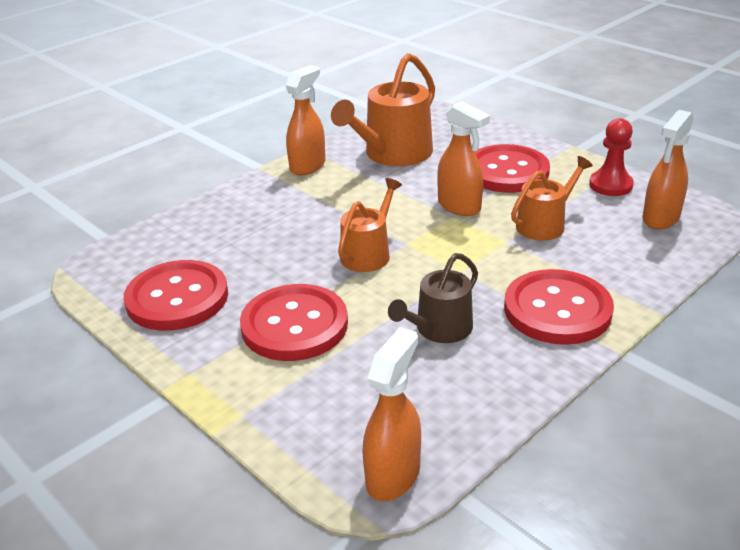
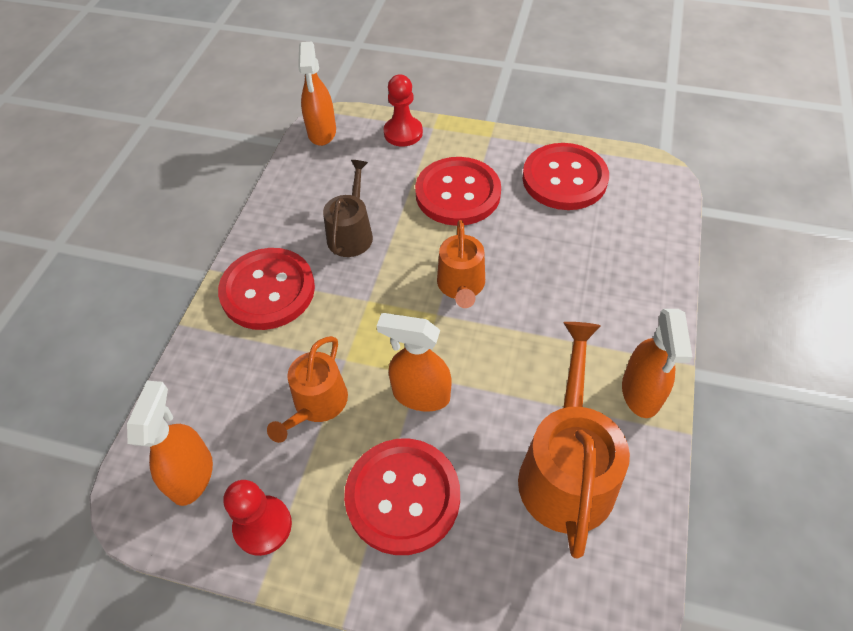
camera: 150 degrees right, 20 degrees up
(285, 423) = (403, 133): none -> red pawn

